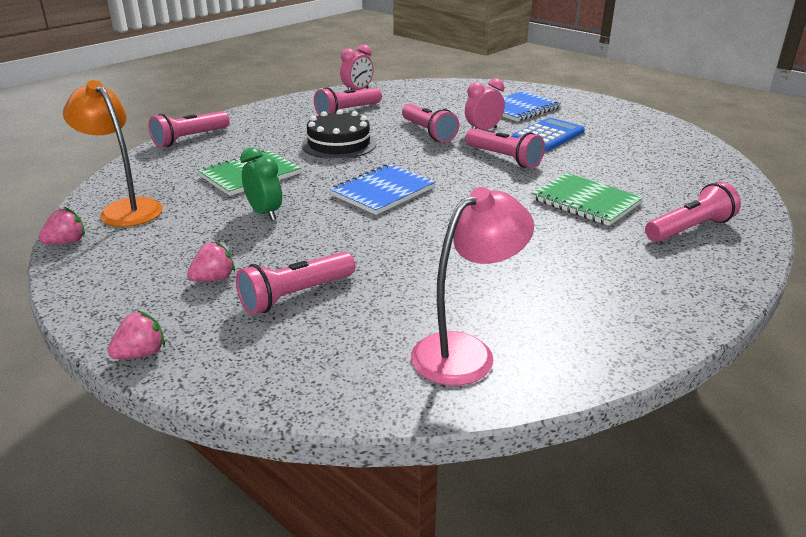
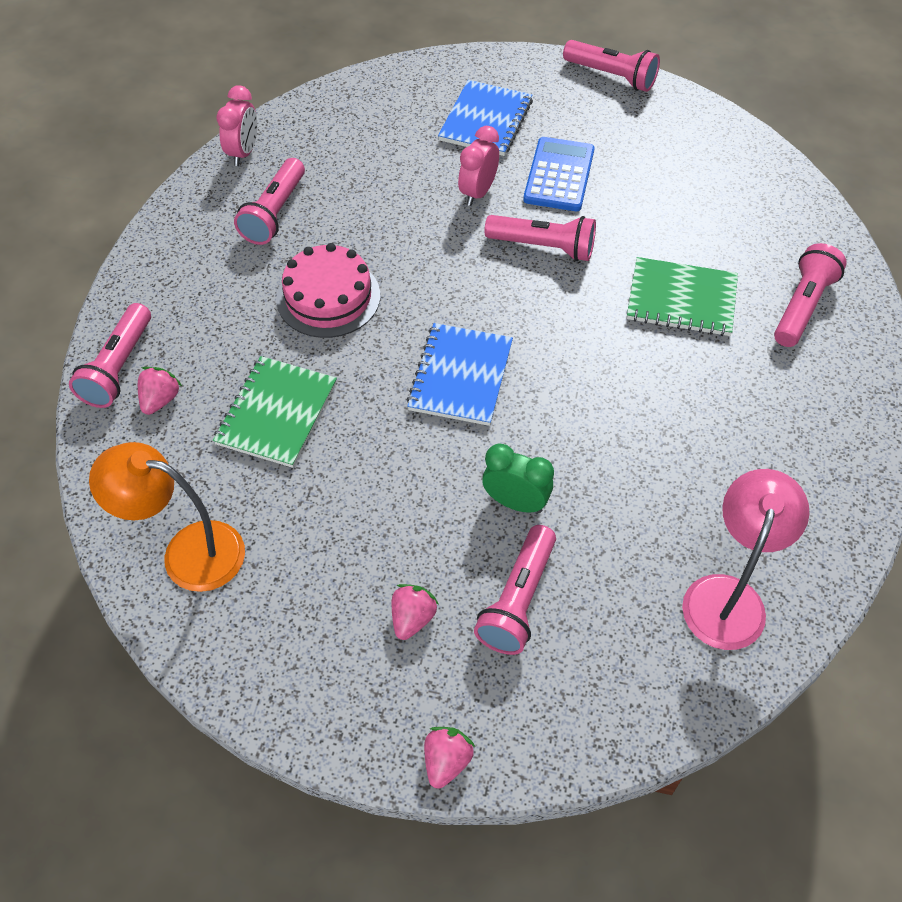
camera: 30 degrees left, 25 degrees up
(67, 242) = (183, 646): pink strawberry -> pink strawberry (160, 400)
(264, 213) = (363, 480): green clock -> green clock (515, 502)
(339, 144) = (328, 297): black cake -> pink cake
(428, 132) = (416, 223): pink flashlight -> pink flashlight (611, 76)

